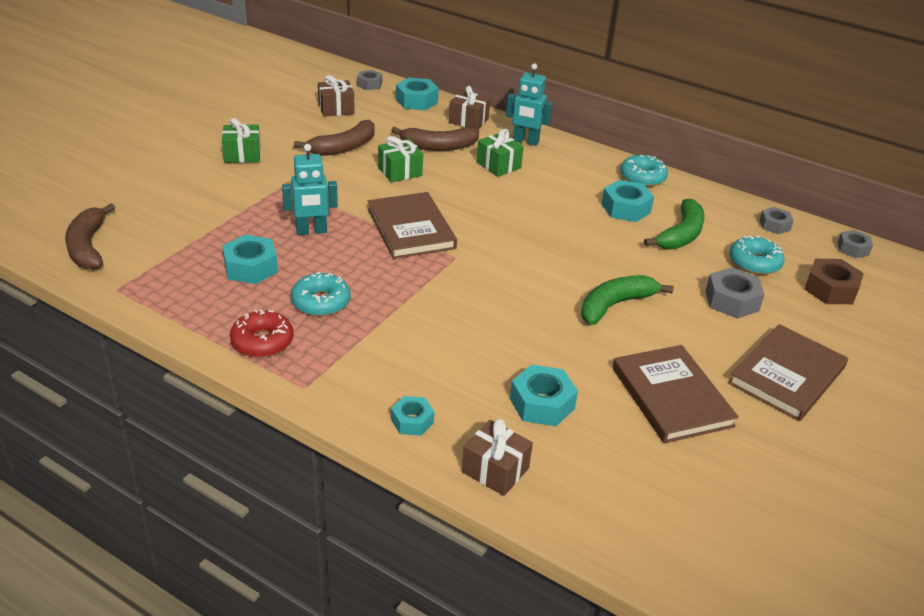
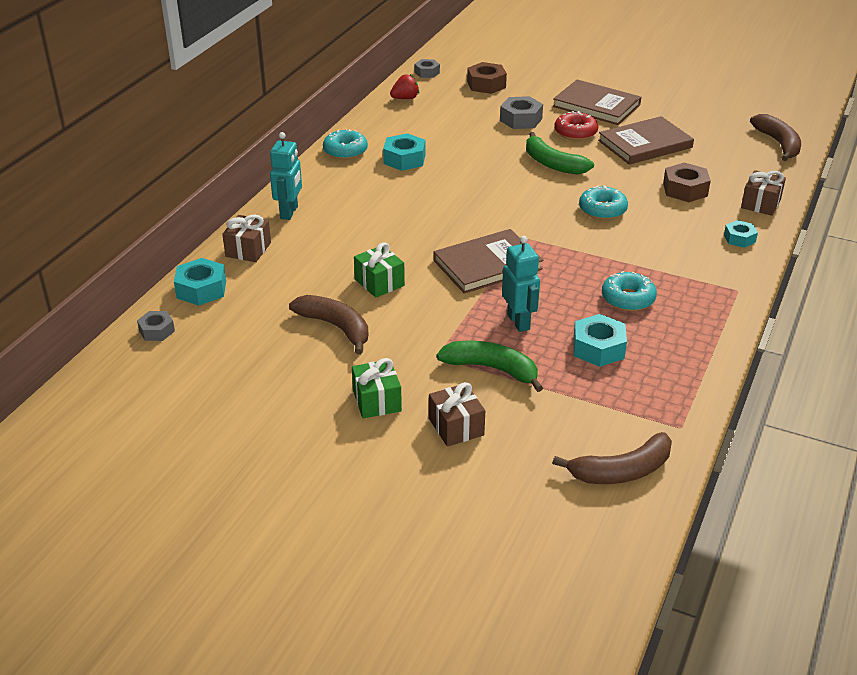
camera: 95 degrees left, 0 degrees up
(262, 342) = (699, 320): red donut -> red donut (575, 132)
(336, 109) = (235, 347): brown gift -> brown gift (456, 427)
(438, 146) = (315, 264): brown banana -> brown banana (778, 144)
(498, 165) = (346, 225): green gift -> none
(542, 403) = (685, 189): turquoise nut -> brown nut
(681, 234) = (437, 136): green banana -> green banana (492, 369)
(754, 262) = (464, 109): turquoise donut -> turquoise donut (602, 210)
(774, 225) = (405, 98): grey nut -> red strawberry

